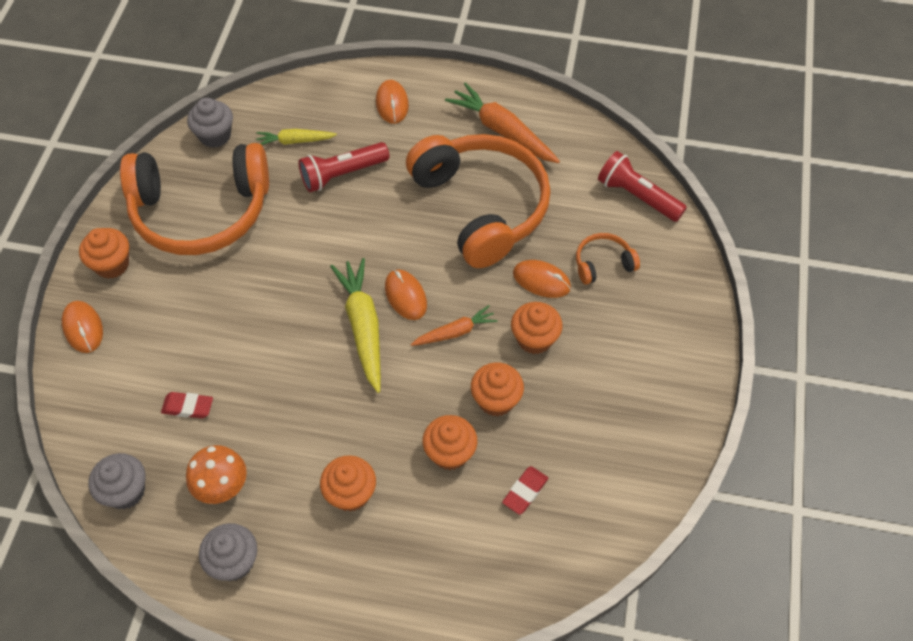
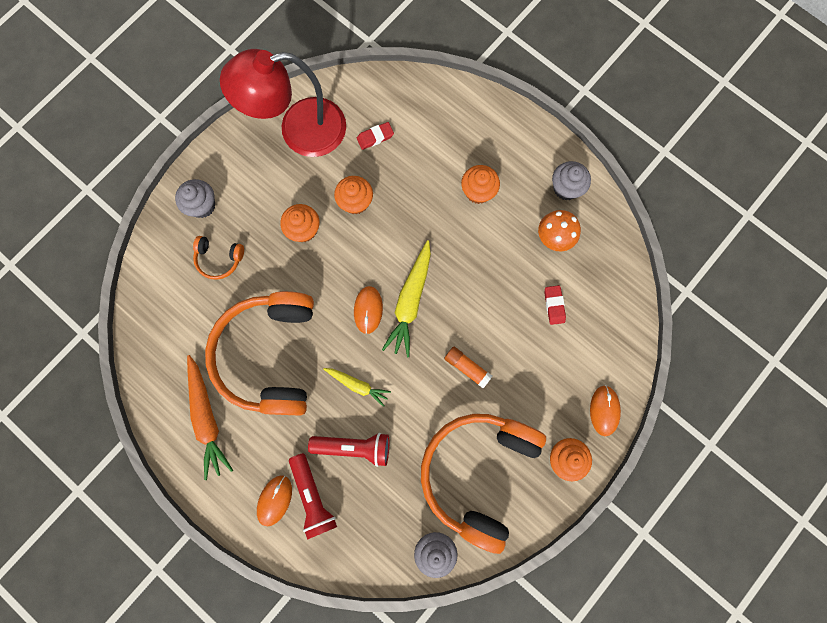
camera: 150 degrees left, 20 degrees up
(125, 491) = (615, 267): grey cupcake -> grey cupcake (202, 205)
(188, 407) = (554, 305): red eraser -> red eraser turned 45 degrees clockwise
(201, 211) = (478, 472): orange headphones -> orange headphones turned 90 degrees counterclockwise
(262, 295) = (467, 367): none -> orange glue stick
(295, 141) = (373, 505): yellow carrot -> yellow carrot (357, 385)
(450, 453) = (404, 184): orange cupcake -> none
(455, 332) = (351, 263): orange carrot -> none
(541, 280) = (269, 270): orange mouse -> none
(625, 448) = (299, 130): none -> red lamp
(637, 196) = (154, 299): red flashlight -> red flashlight (312, 496)

